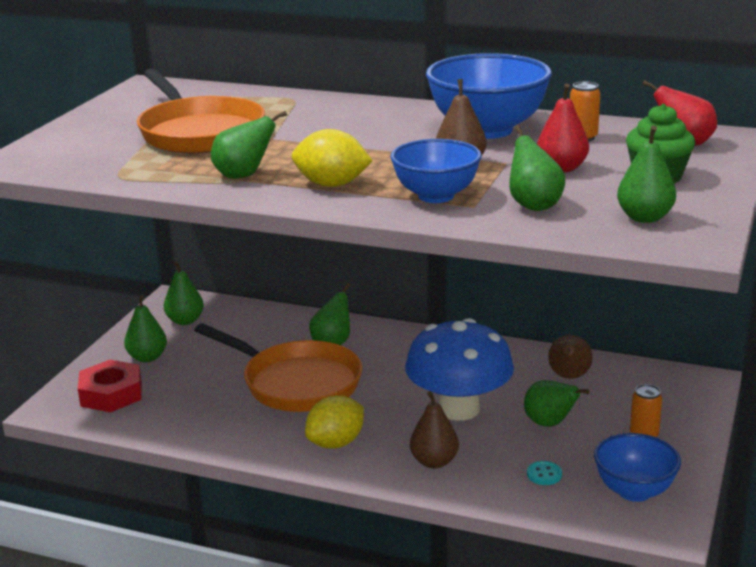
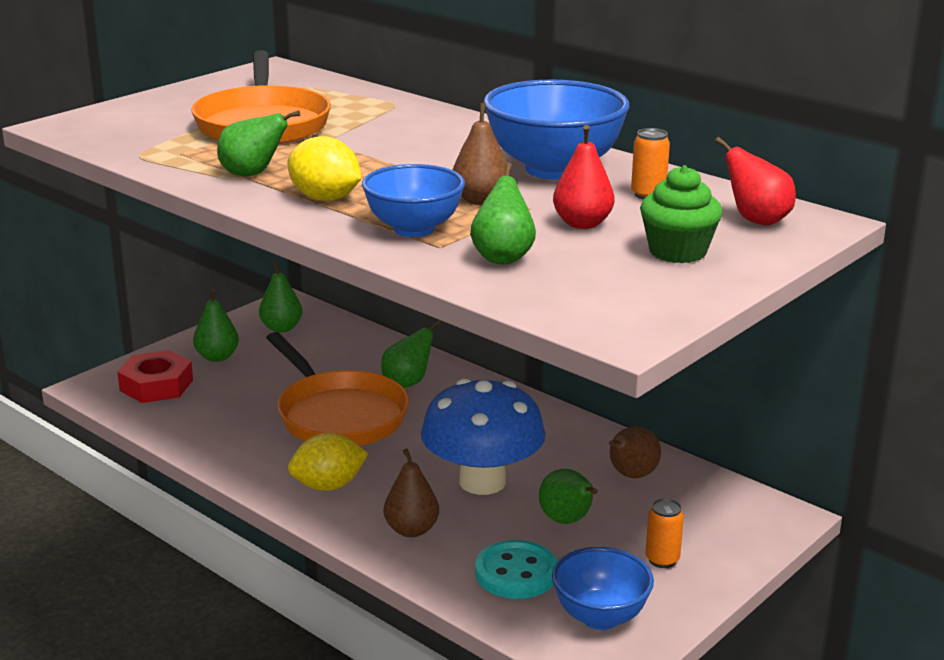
camera: 20 degrees right, 0 degrees up
(544, 474) = (516, 573): turquoise button -> turquoise button, size x2.04
(644, 218) = (605, 293): green pear -> none

